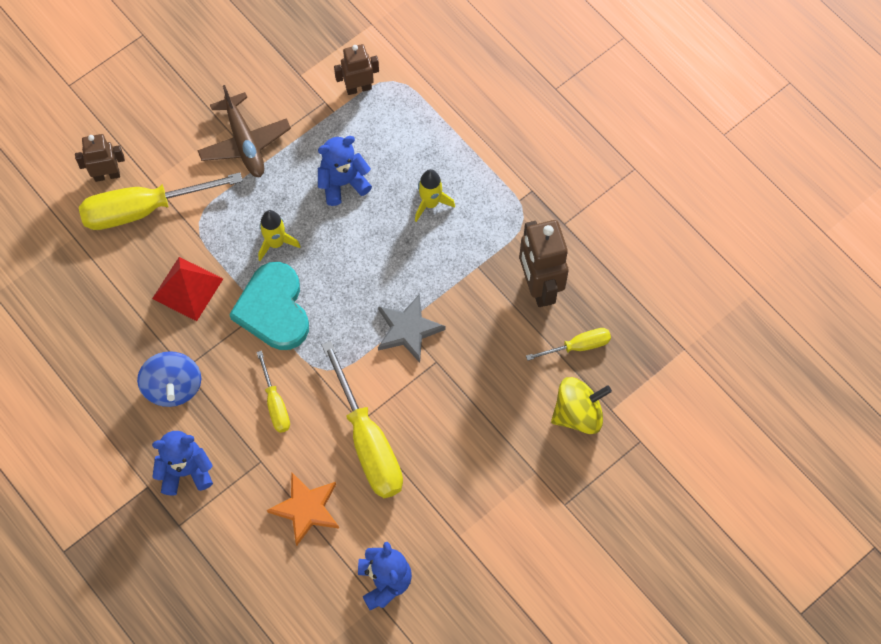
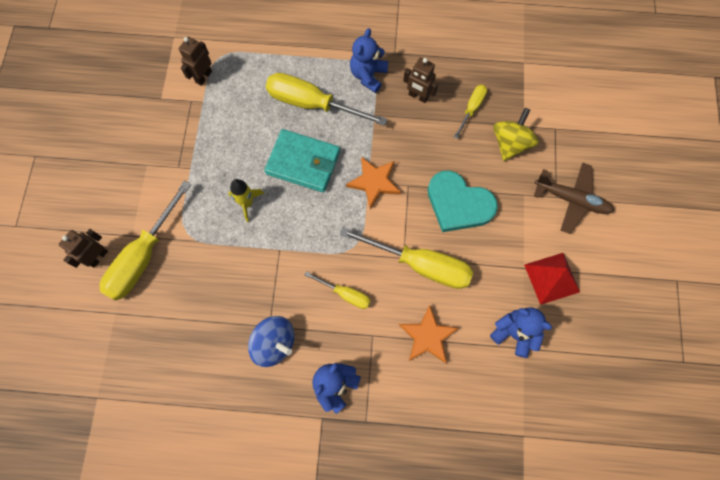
camera: 45 degrees left, 5 degrees up
(187, 288) = (221, 277): red pyramid -> red pyramid (552, 278)
(245, 142) = (167, 163): brown plane -> brown plane (572, 200)
(273, 309) = (286, 241): turquoise heart -> turquoise heart (458, 204)
(343, 183) = (250, 135): blue teddy bear -> blue teddy bear (368, 75)
(363, 252) = (303, 162): none -> turquoise wallet
(408, 330) = (374, 182): grey star -> orange star
(430, 203) = (312, 104): yellow rocket -> yellow screwdriver
(539, 287) = (418, 96): brown robot -> brown robot, size x0.61

